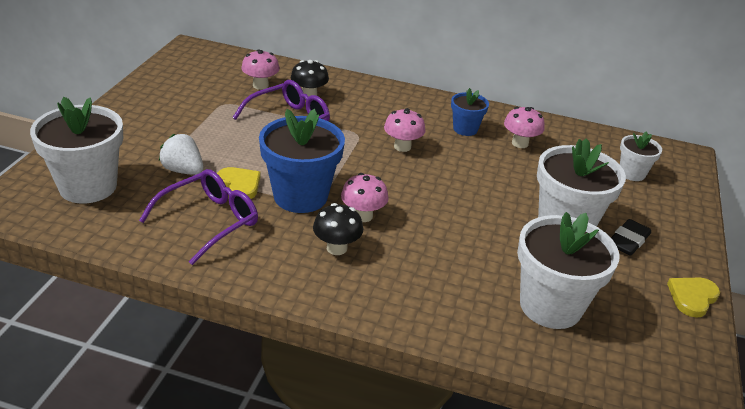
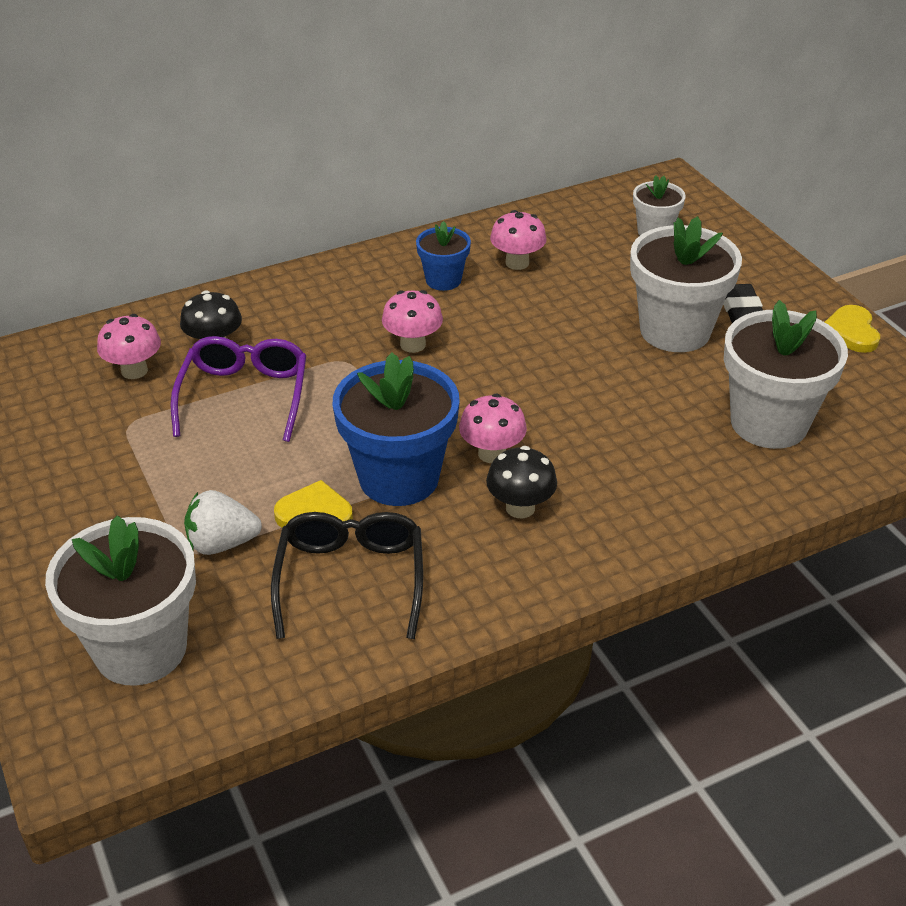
camera: 40 degrees left, 5 degrees up
(209, 221) = (351, 579): purple glasses -> black glasses

